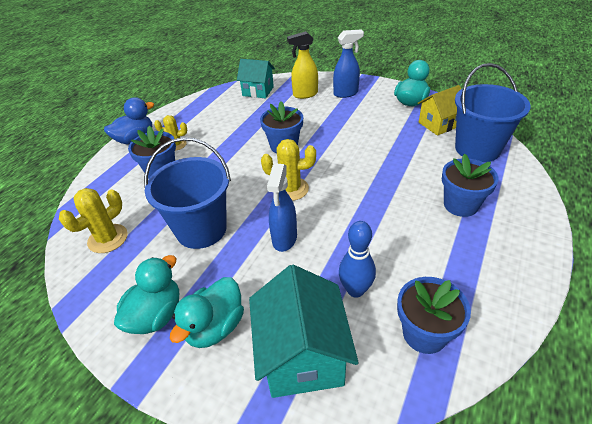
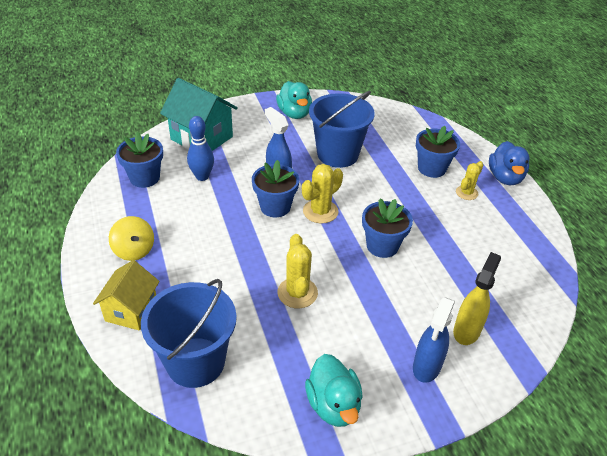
camera: 130 degrees right, 0 degrees up
(108, 239) = (381, 122): yellow cactus -> yellow cactus (297, 293)
(215, 327) = (259, 125): turquoise duck -> none
(258, 91) = (521, 300): turquoise house -> none
(438, 124) = (265, 379): yellow house -> yellow house (131, 310)
(460, 205) = (172, 276): blue flower pot -> blue flower pot (275, 207)
(485, 245) = (134, 250): none -> yellow spinning top

